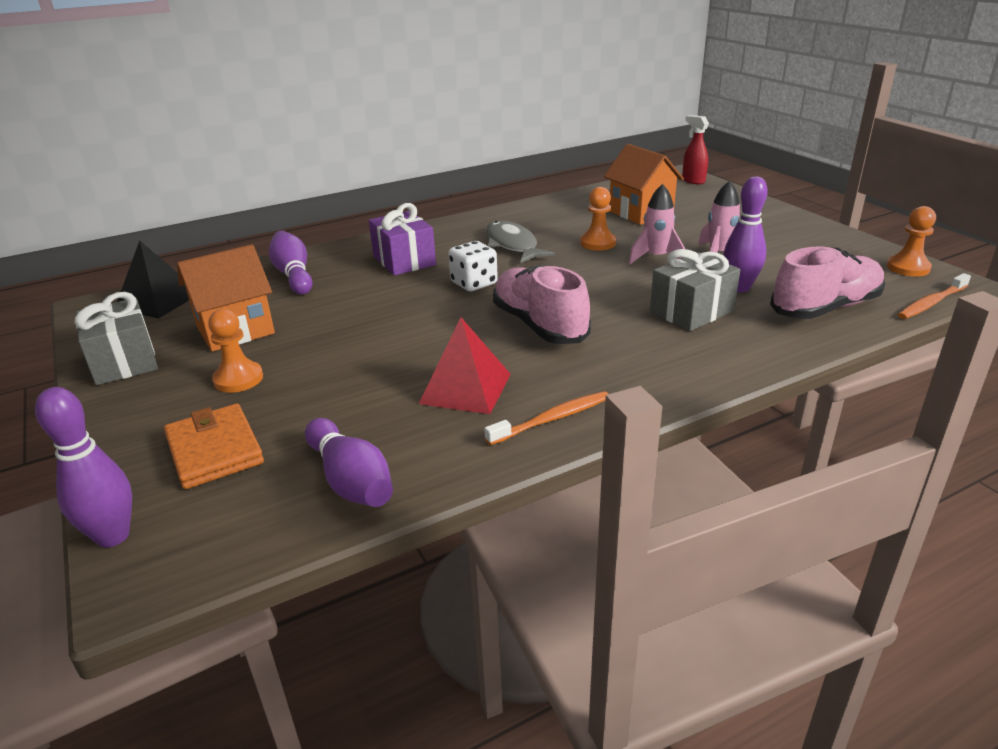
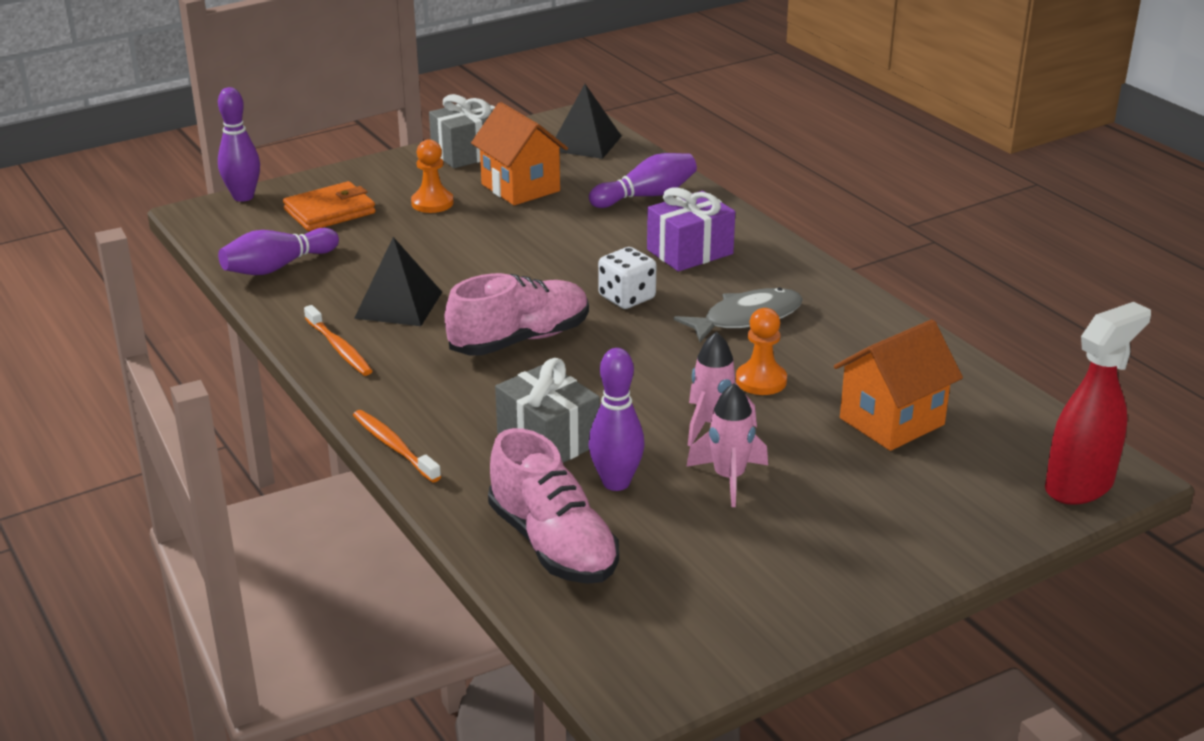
camera: 85 degrees right, 0 degrees up
(466, 388) = (398, 305): red pyramid -> black pyramid
(693, 181) = (1079, 486): red spray bottle -> red spray bottle, size x1.64
(908, 268) = (692, 654): orange pawn -> none
(931, 303) = (565, 645): orange toothbrush -> orange toothbrush (394, 446)

